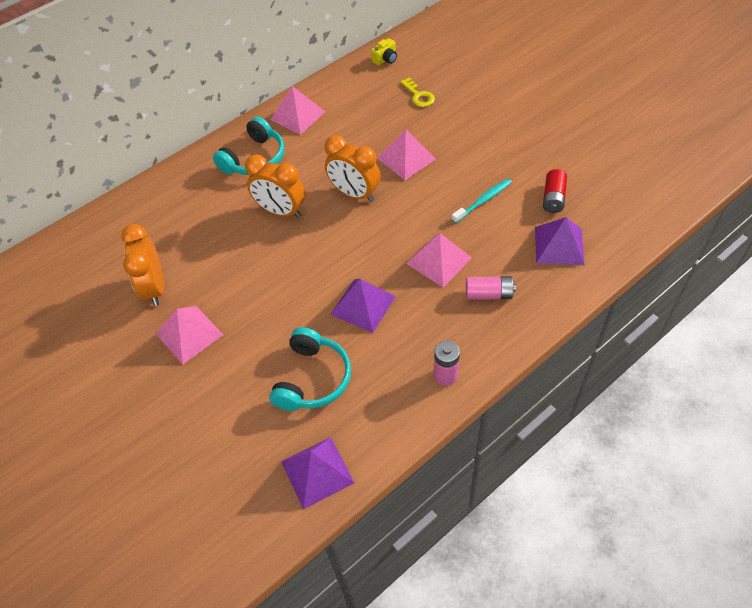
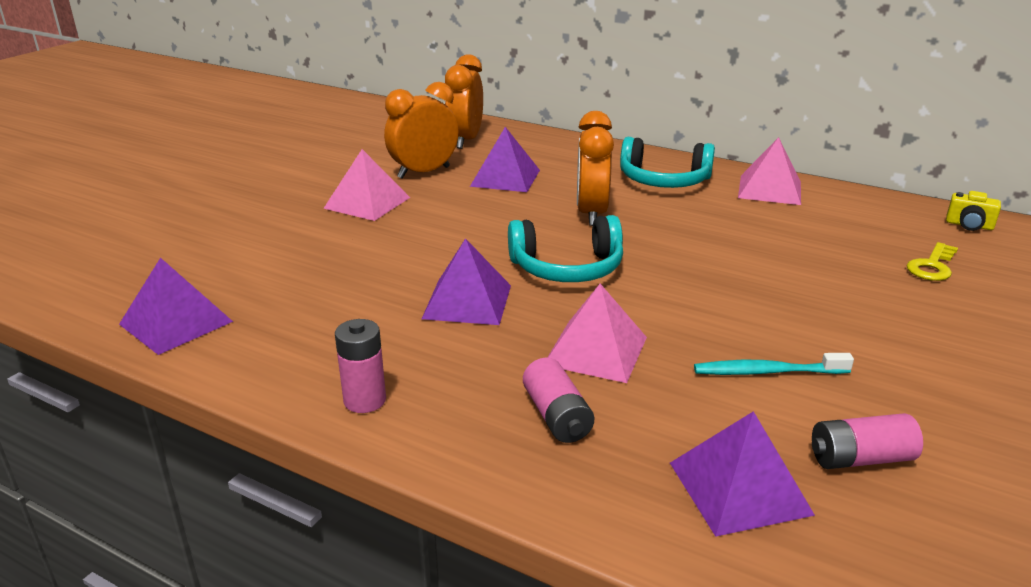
camera: 65 degrees right, 25 degrees down
(197, 241) = (505, 178): none -> purple pyramid
(312, 379) = (325, 289): turquoise headphones -> turquoise headphones (567, 268)
(354, 194) = (669, 255): orange clock -> orange clock (465, 140)
(406, 158) = (783, 281): pink pyramid -> none
(483, 201) = (767, 372): turquoise toothbrush -> turquoise toothbrush turned 150 degrees clockwise
(553, 198) = (860, 458): red battery -> pink battery

